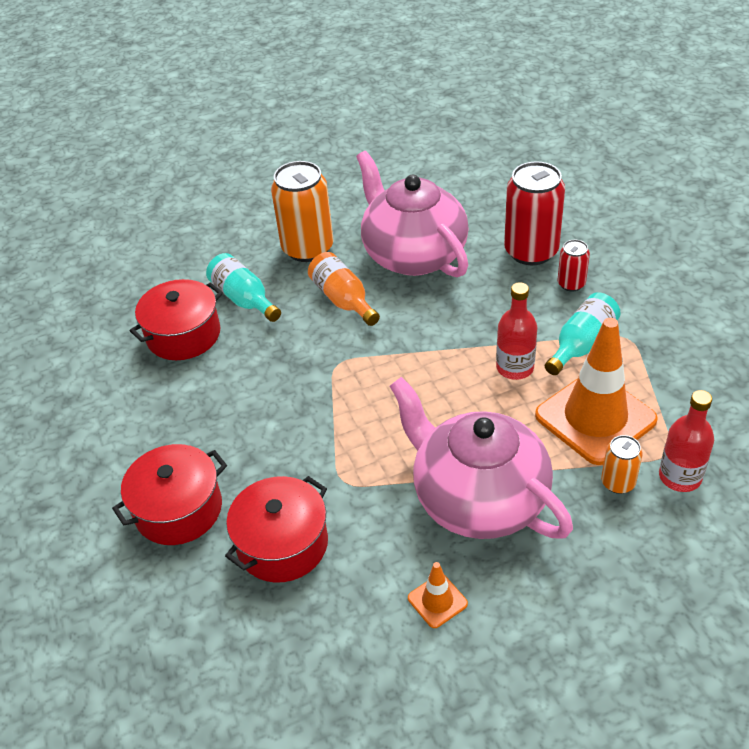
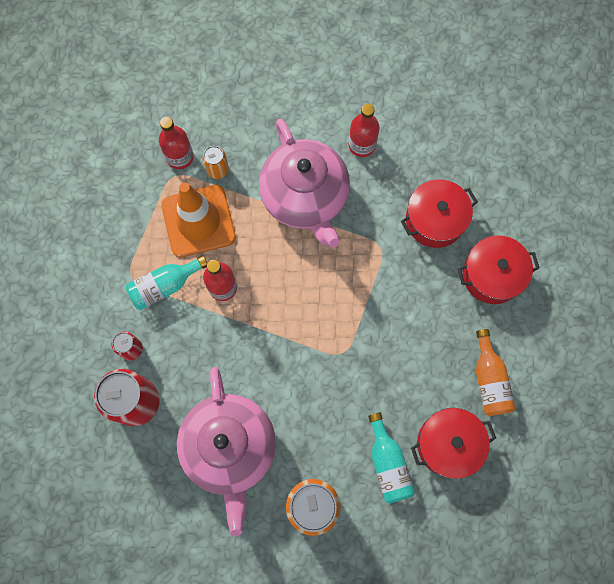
camera: 160 degrees left, 30 degrees up
(343, 300) = (310, 421): orange bottle -> orange bottle (489, 380)
(437, 601) = (362, 145): orange traffic cone -> red bottle

